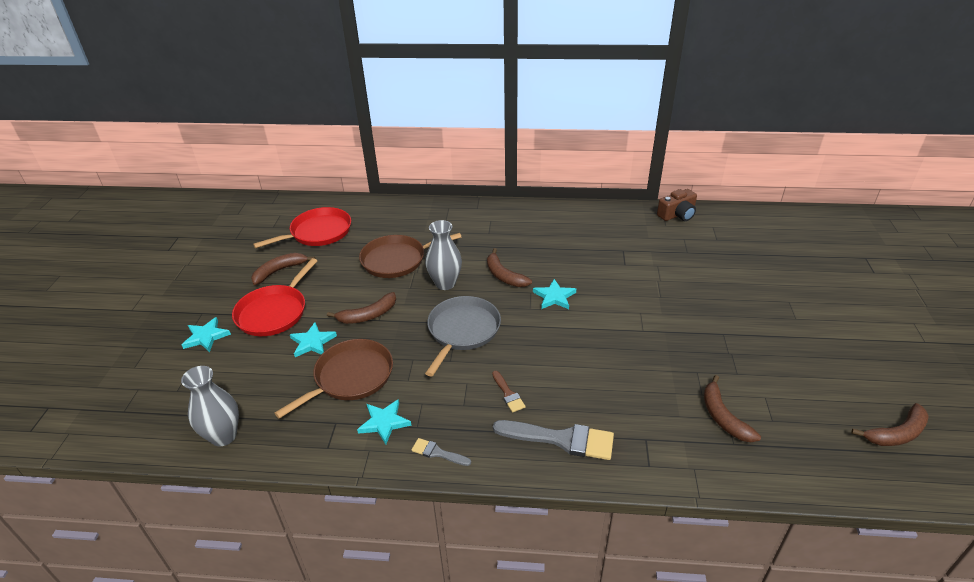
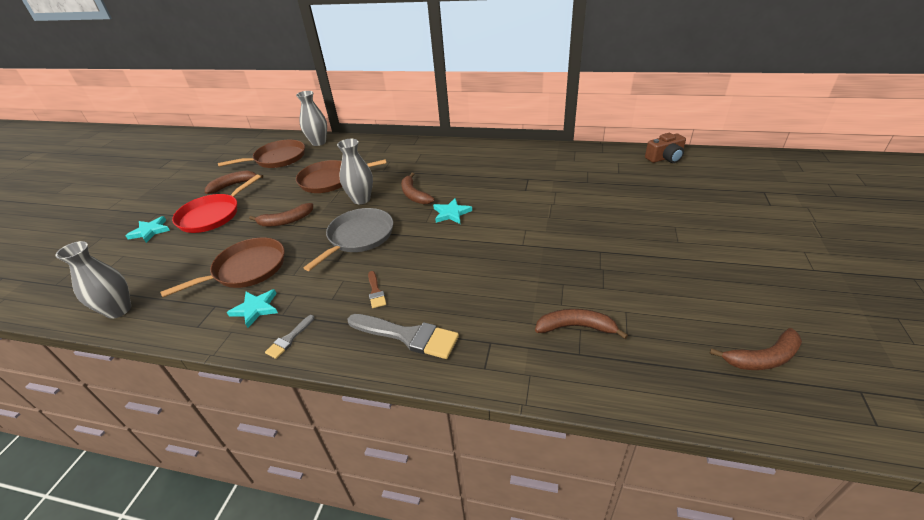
camera: 10 degrees right, 0 degrees up
(312, 342) = (230, 240): turquoise star -> none
(318, 232) = (277, 158): red pan -> brown pan
(359, 208) = (318, 142): none -> grey vase
(437, 453) = (289, 339): grey brush -> grey brush turned 90 degrees counterclockwise
(677, 215) = (587, 152): brown camera -> brown camera (665, 158)
(723, 417) = (576, 327): brown banana -> brown banana turned 105 degrees clockwise

